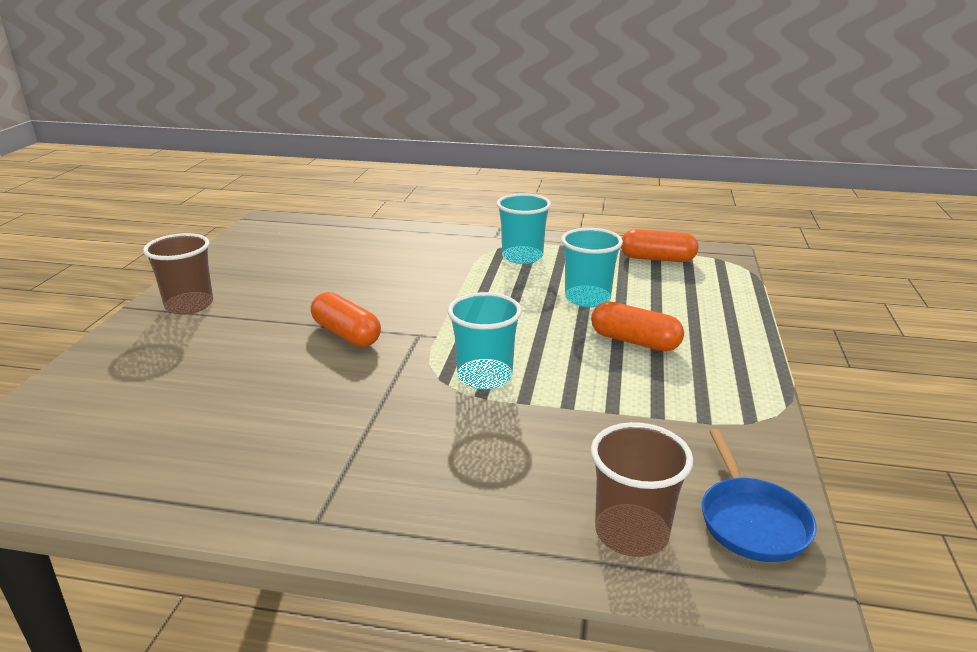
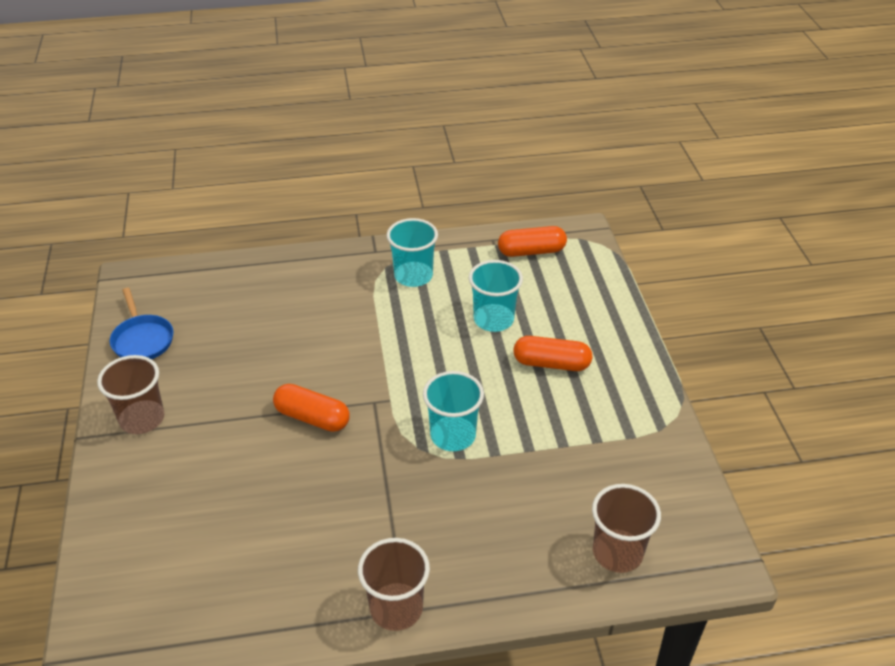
camera: 20 degrees left, 15 degrees up
(307, 516) = (396, 608): none -> brown cup
(751, 520) = (687, 518): blue pan -> blue pan (142, 339)

